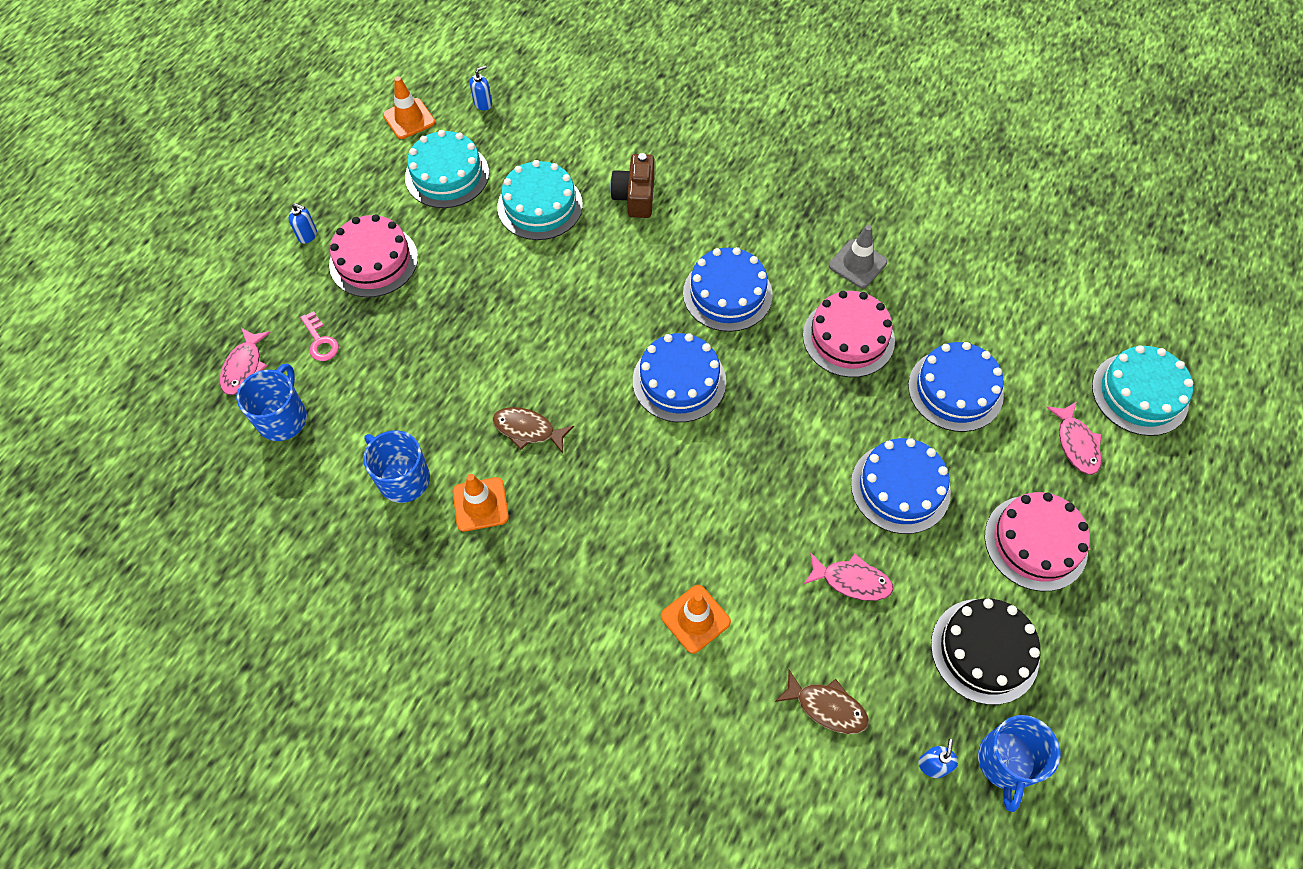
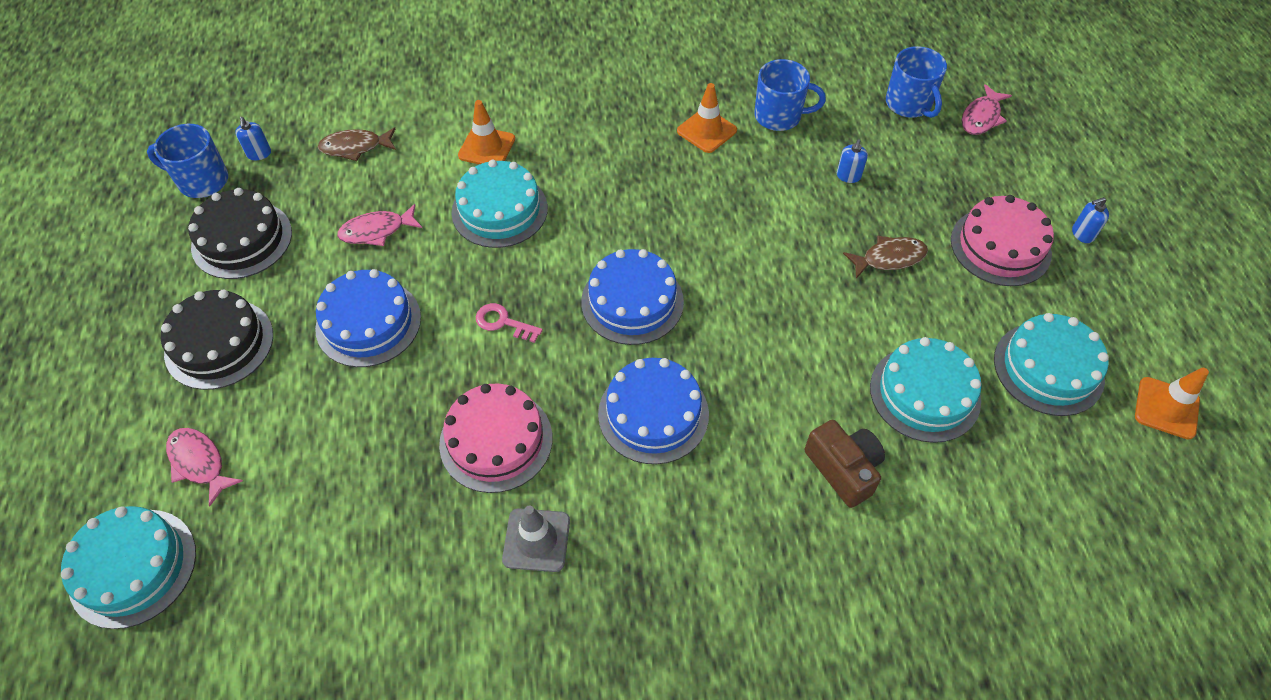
camera: 145 degrees right, 5 degrees down
(244, 367) = (981, 117): pink fish -> pink fish turned 120 degrees counterclockwise
(320, 341) = (954, 164): pink key -> pink key (503, 322)
(483, 103) = (1124, 481): blue soap dispenser -> blue soap dispenser (848, 176)
(528, 430) = (723, 194): brown fish -> brown fish (889, 258)
(728, 534) = (499, 210): none -> turquoise cake
(955, 390) = (352, 448): blue cake -> none
(1006, 762) = (202, 181): blue mug -> blue mug turned 60 degrees counterclockwise
(1035, 542) = (219, 344): pink cake -> black cake

